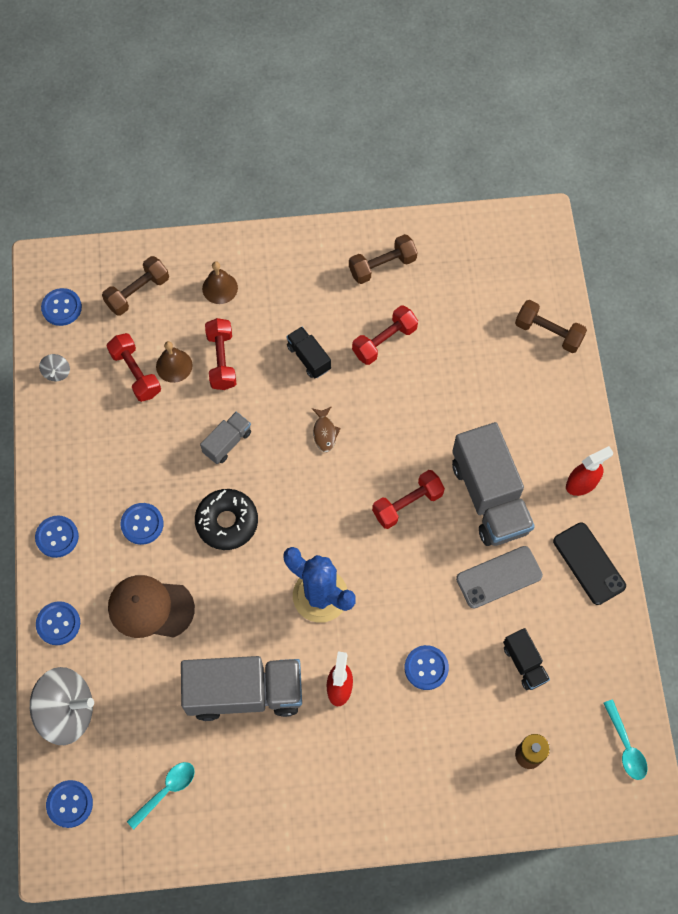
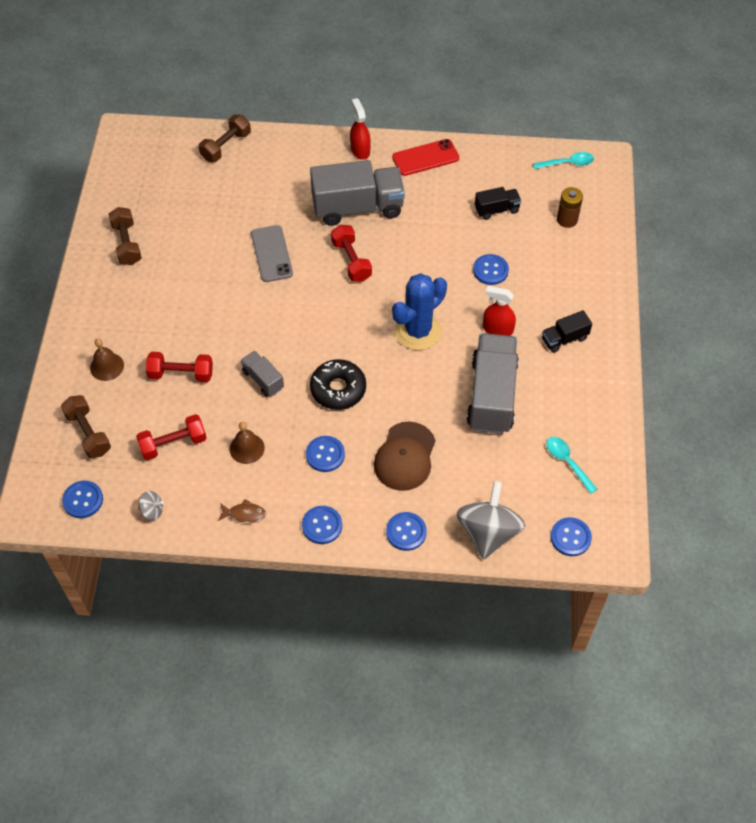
camera: 80 degrees left, 10 degrees down
(174, 366) = (175, 412): brown bell -> brown bell (247, 448)
(308, 358) = (199, 309): black truck -> black truck (564, 339)
(324, 432) = (273, 307): brown fish -> brown fish (244, 514)
(384, 341) = (200, 253): red dumbbell -> none
(499, 577) = (425, 213): grey phone -> grey phone (271, 254)
(589, 563) = (425, 158): black phone -> red phone

